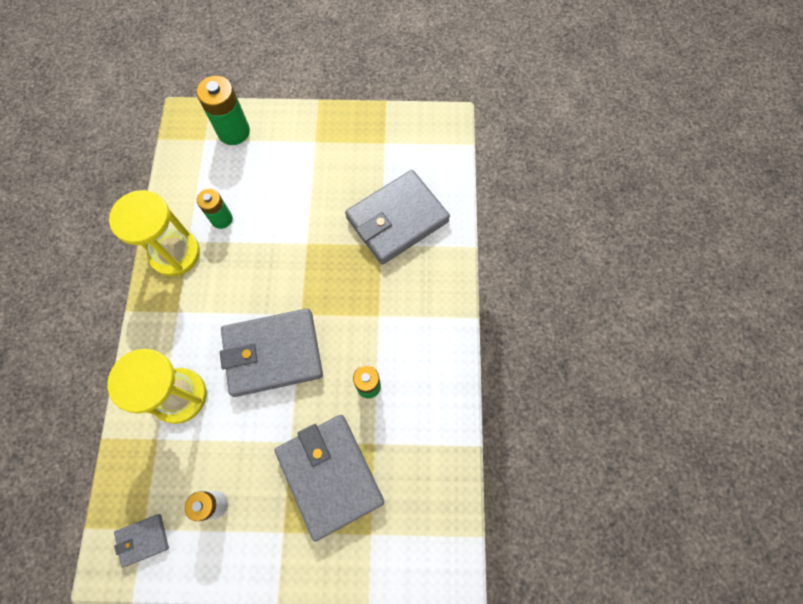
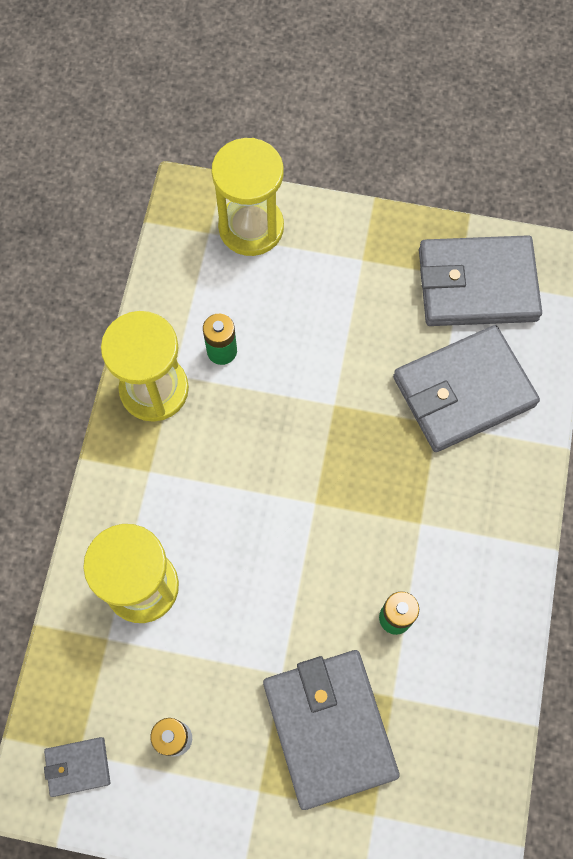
camera: 10 degrees right, 0 degrees up
(234, 132) = (251, 227): green battery -> yellow hourglass
(273, 353) = (272, 550): grey wallet -> grey wallet (477, 285)

